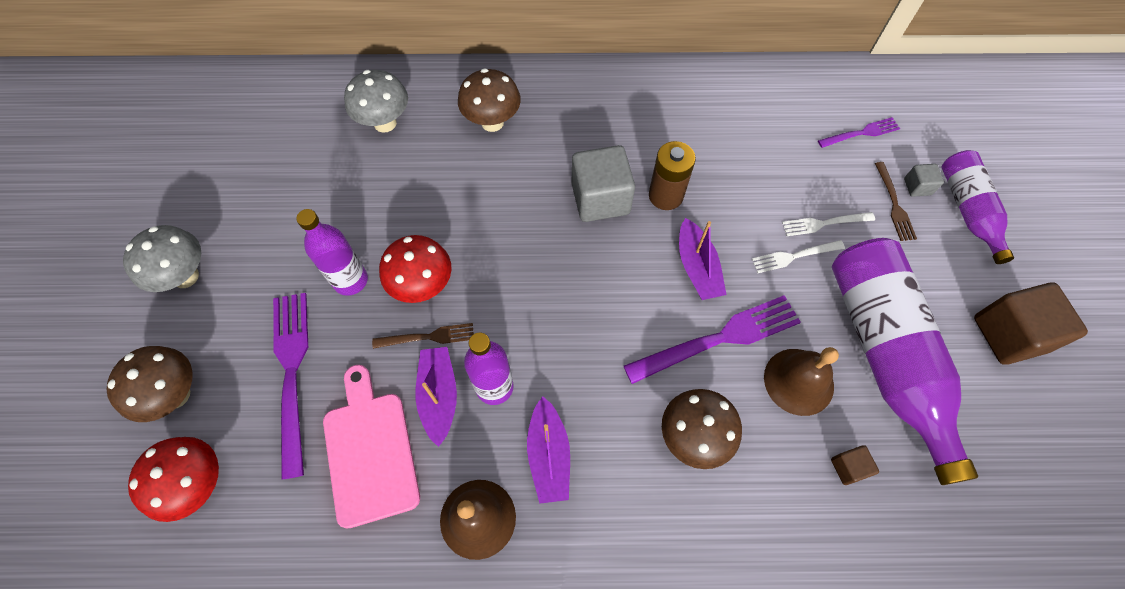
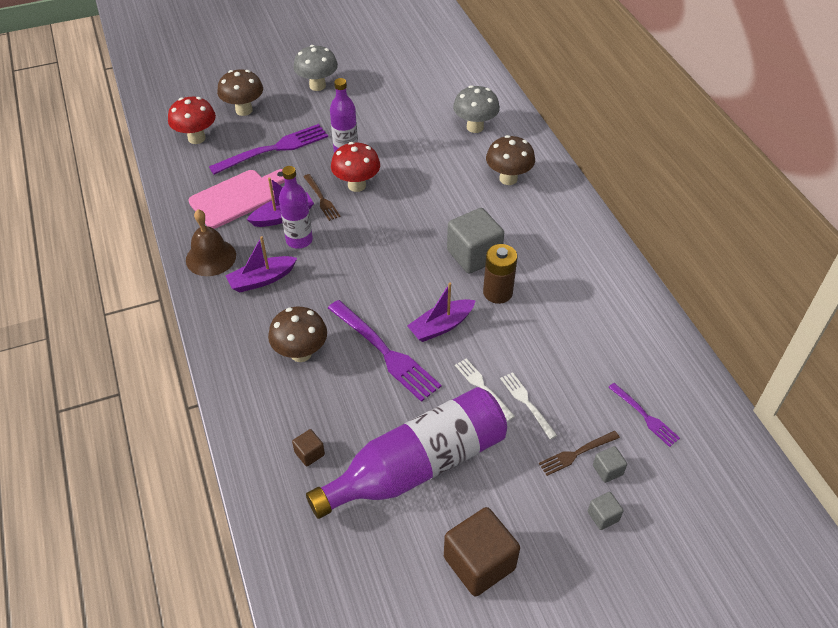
camera: 70 degrees right, 15 degrees down
(798, 381) = (369, 409): brown bell -> none
(968, 210) = (603, 516): purple bottle -> grey cube

